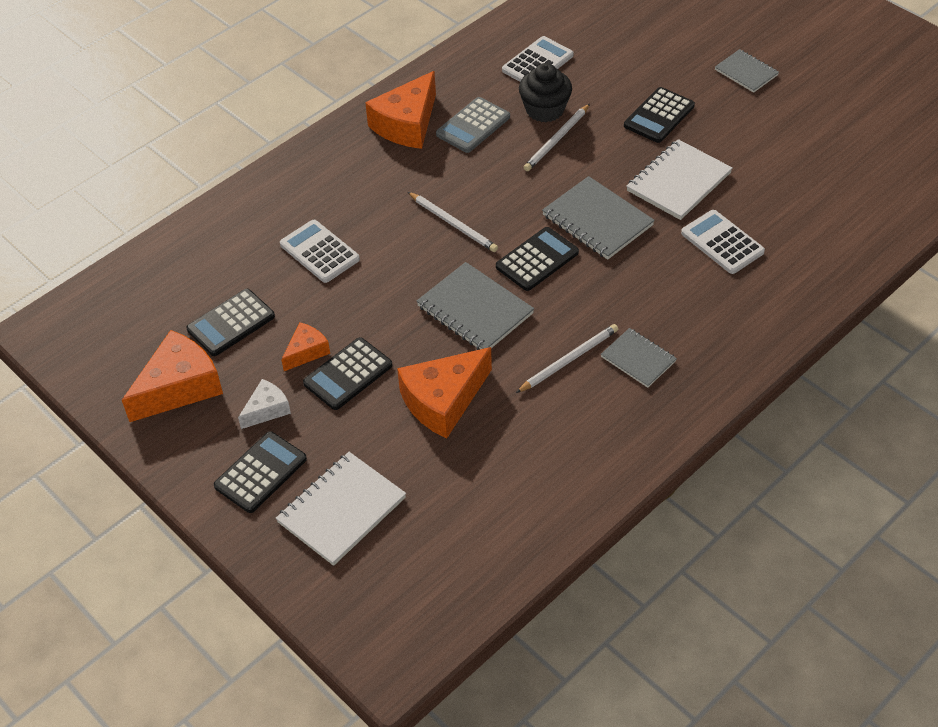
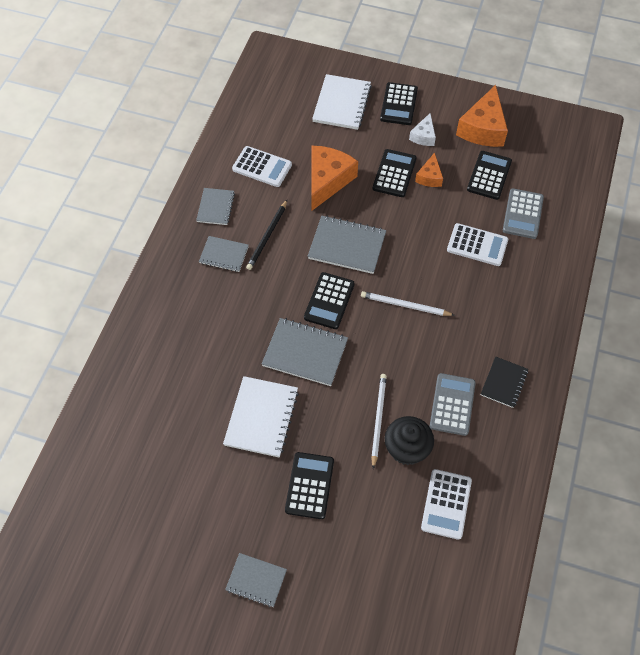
camera: 150 degrees right, 10 degrees up
(235, 264) = (523, 214): none -> grey calculator
(407, 124) = (504, 383): orange cheese -> black notebook
(569, 360) = (267, 236): white pencil -> black pencil
(619, 426) = (215, 207): none -> grey notebook
(722, 242) = (205, 372): white calculator -> white calculator (262, 167)

